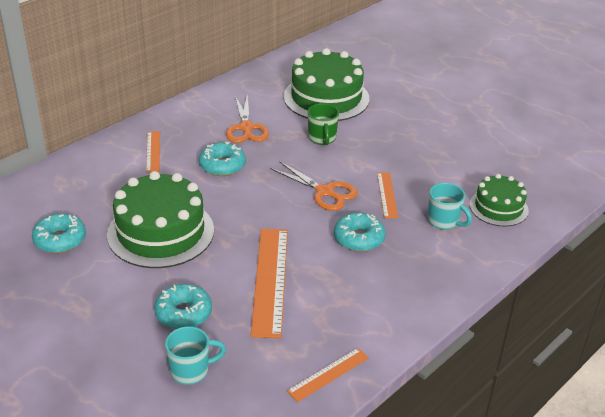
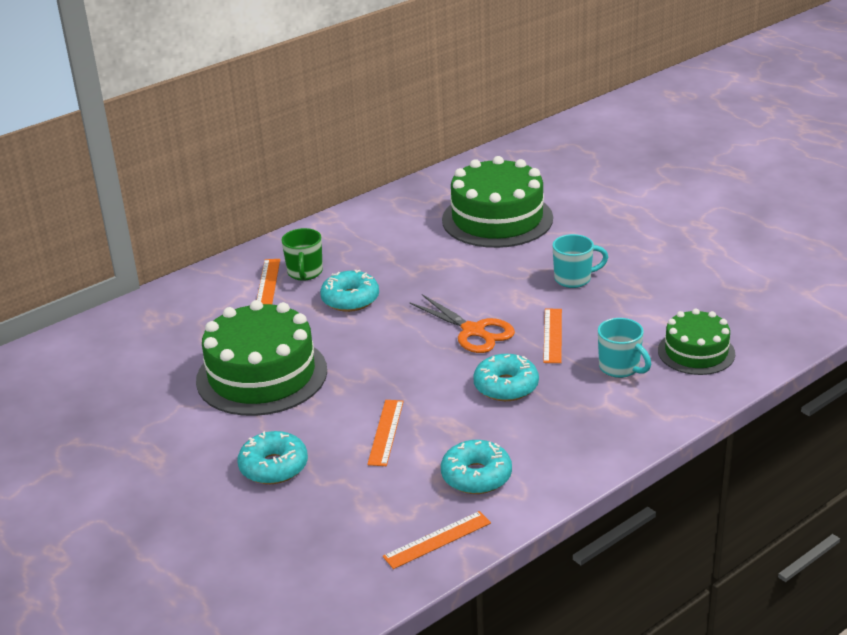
camera: 10 degrees right, 5 degrees down
(60, 240) = (140, 382): turquoise donut -> turquoise donut (476, 476)
(191, 371) = (272, 530): turquoise mug -> turquoise mug (574, 279)
(246, 128) = (388, 255): orange scissors -> none
(270, 280) = (386, 432): orange ruler -> orange ruler, size x0.53
(322, 139) = (482, 268): green mug -> green mug (305, 273)

